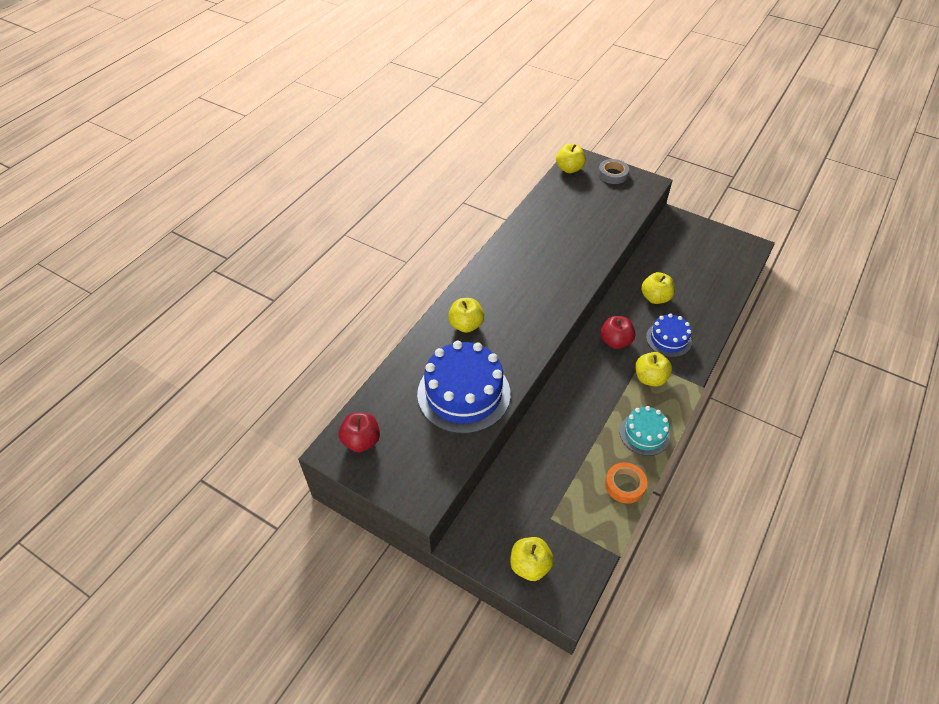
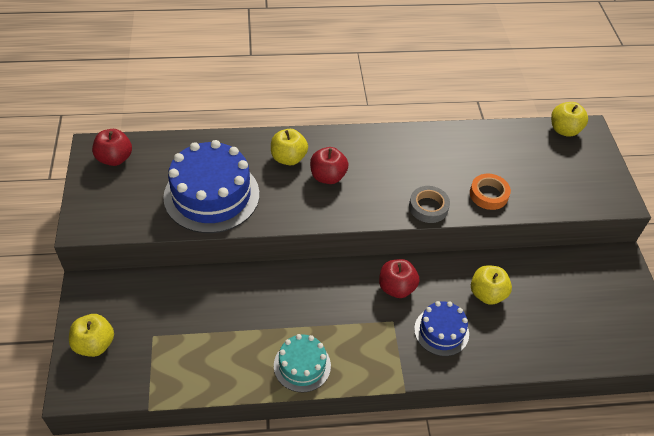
camera: 50 degrees right, 0 degrees up
(505, 312) = (328, 177): none -> red apple
(612, 174) = (597, 165): grey tape -> grey tape (428, 207)
(625, 485) = (229, 377): orange tape -> orange tape (488, 194)
(650, 378) = (375, 338): yellow apple -> none

